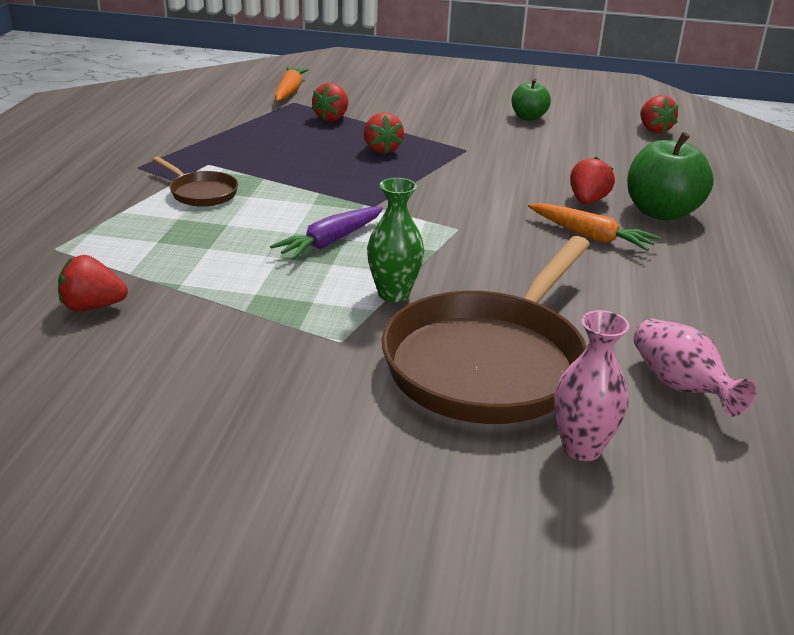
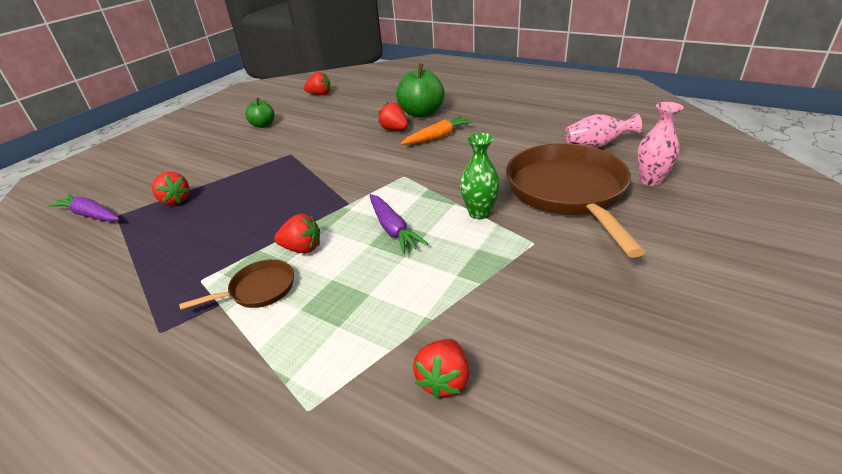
camera: 65 degrees left, 5 degrees up
(289, 91) = (90, 215): orange carrot -> purple carrot
(382, 150) = (259, 186): red strawberry -> red strawberry (302, 248)
(489, 362) = (568, 192): brown pan -> brown pan turned 150 degrees counterclockwise

